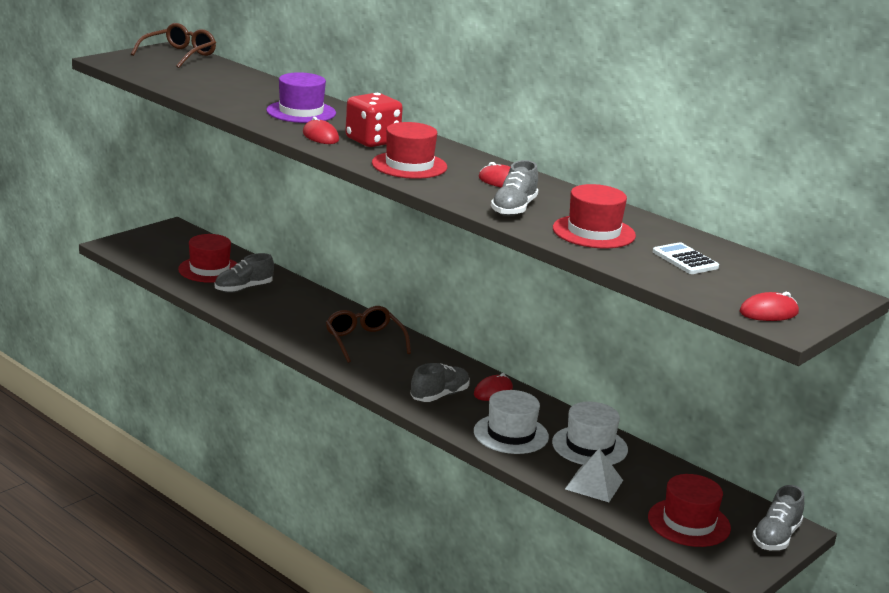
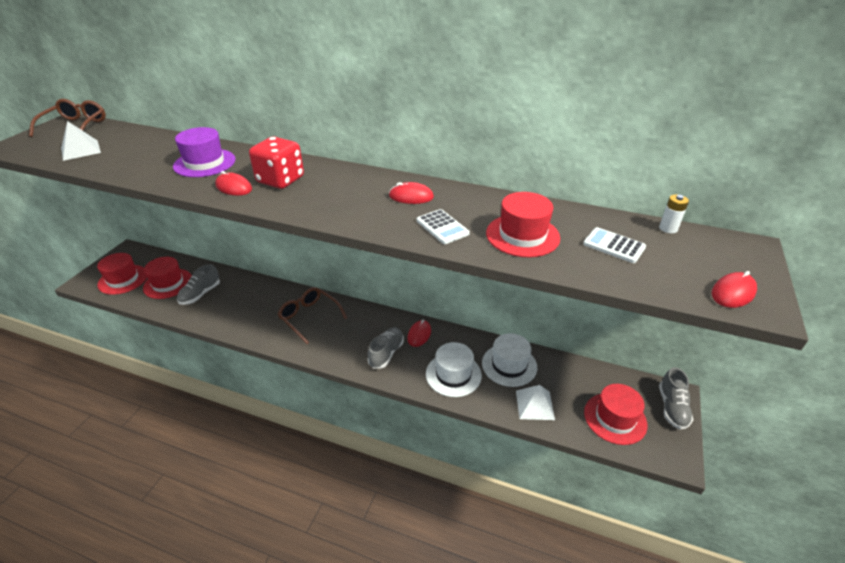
camera: 20 degrees left, 15 degrees up
(178, 76) = (80, 150): none -> white pyramid
(409, 165) = (326, 200): red hat -> red hat (123, 279)
(514, 209) = (442, 227): grey shoe -> white calculator
(766, 263) = (668, 228): none -> white battery

